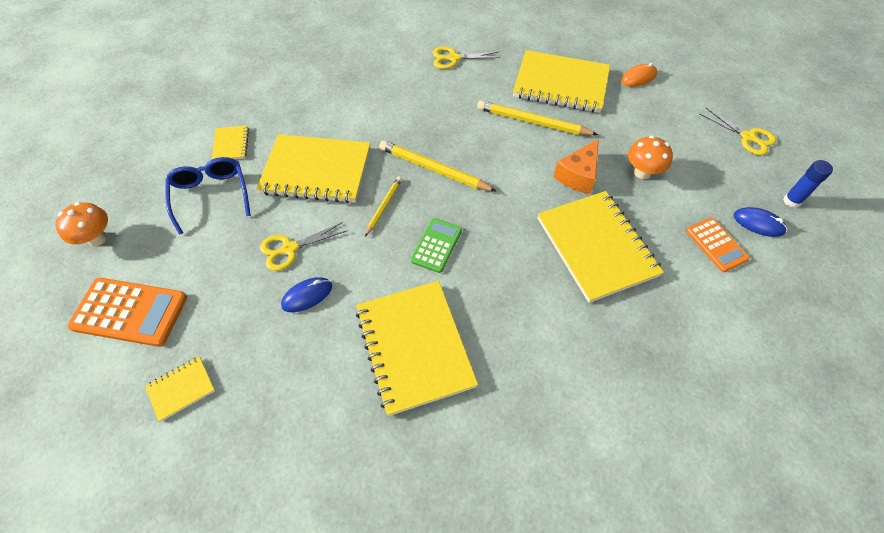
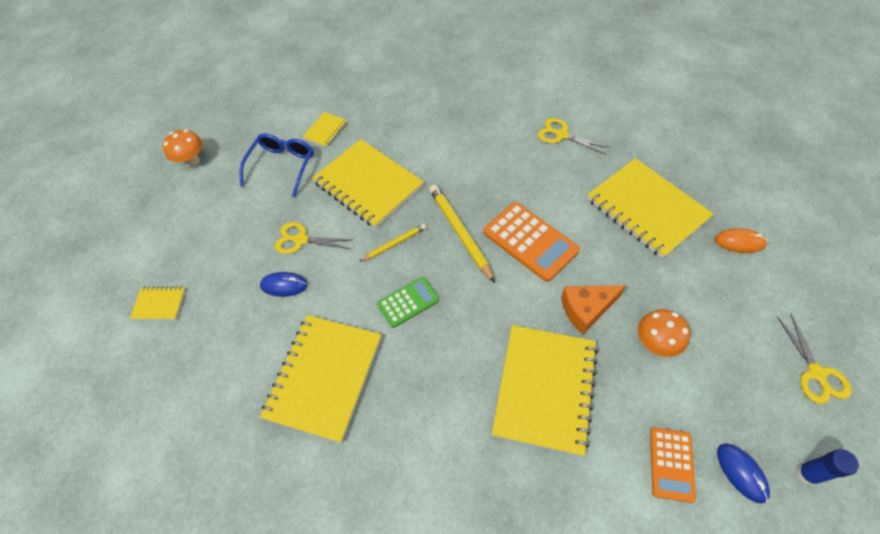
camera: 40 degrees right, 0 degrees up
(130, 312) = (171, 228): orange calculator -> orange calculator (530, 241)
(532, 122) = (586, 233): yellow pencil -> none

